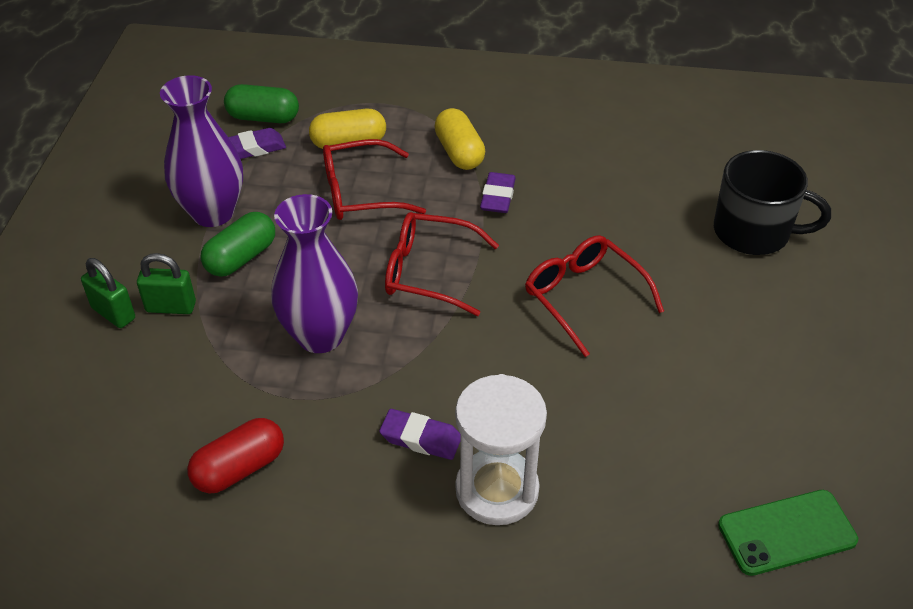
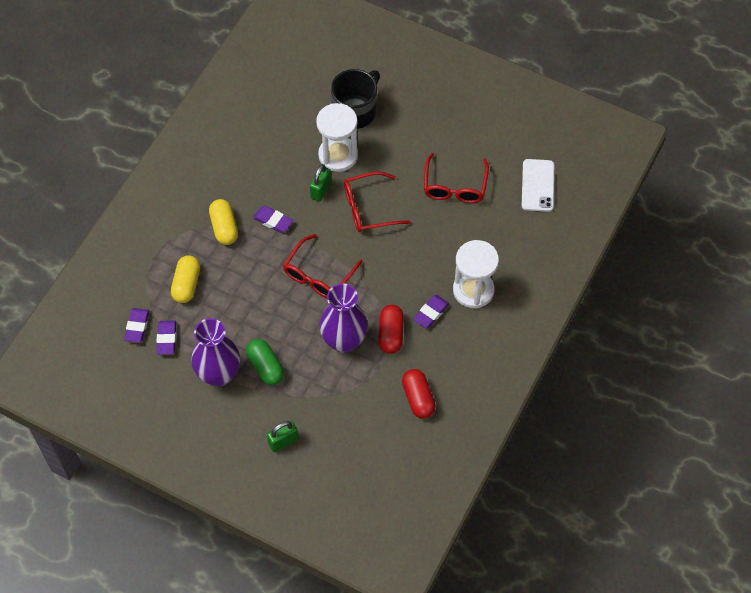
camera: 70 degrees left, 15 degrees up
(171, 307) = (290, 411): green padlock -> green padlock (320, 190)
(263, 117) = (137, 327): green capsule -> purple eraser
(355, 393) = (391, 334): none -> red capsule
(360, 193) = (237, 290): red glasses -> red glasses (454, 186)
(459, 152) = (224, 227): yellow capsule -> yellow capsule turned 75 degrees clockwise
(658, 235) = (338, 155): none -> white hourglass
(787, 532) = (537, 185): green phone -> white phone

